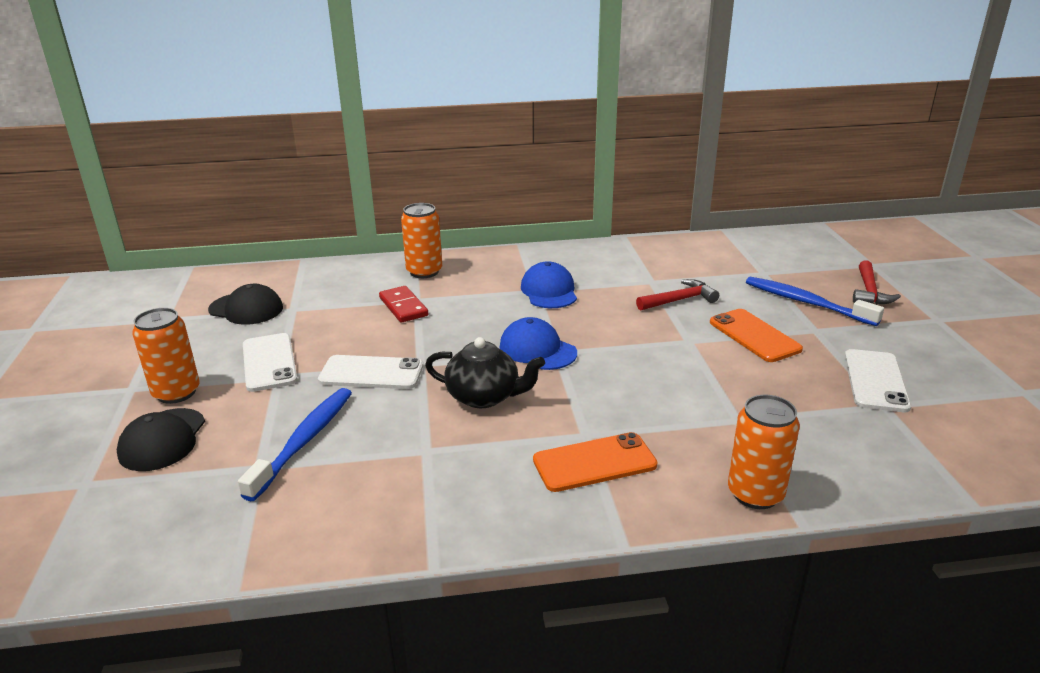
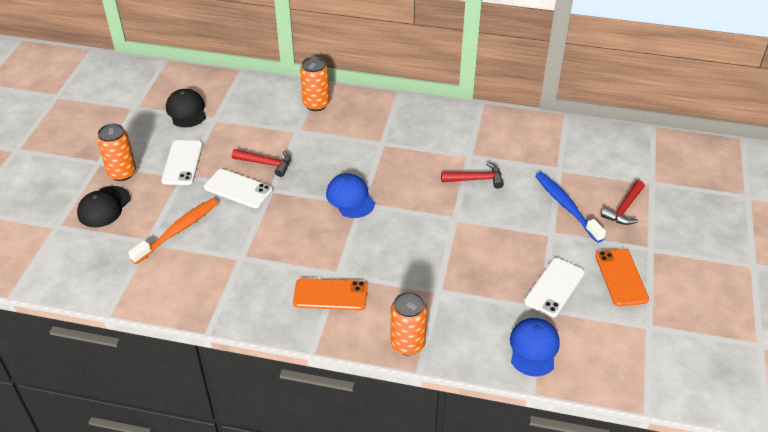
camera: 20 degrees right, 15 degrees up
(246, 309) = (186, 111): black cap -> black cap turned 150 degrees counterclockwise
(304, 441) = (178, 231): blue toothbrush -> orange toothbrush
(395, 339) = (266, 164): none -> red hammer
(403, 307) = (285, 135): red domino -> none
(484, 397) = (295, 227): black teapot -> none
(549, 291) = (390, 146): blue cap -> blue cap (533, 348)
(754, 336) = (503, 226): orange phone -> orange phone (621, 277)

